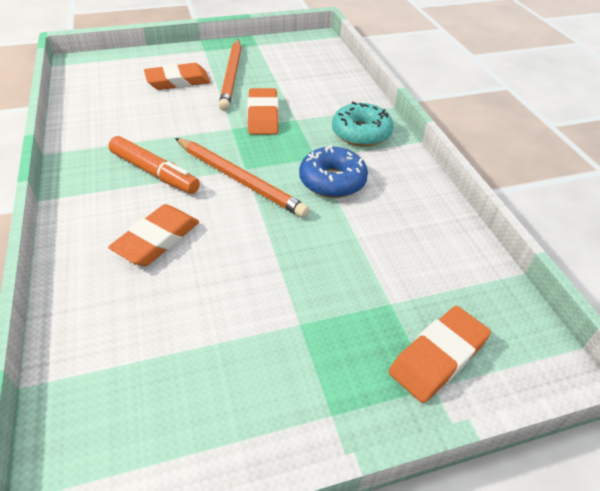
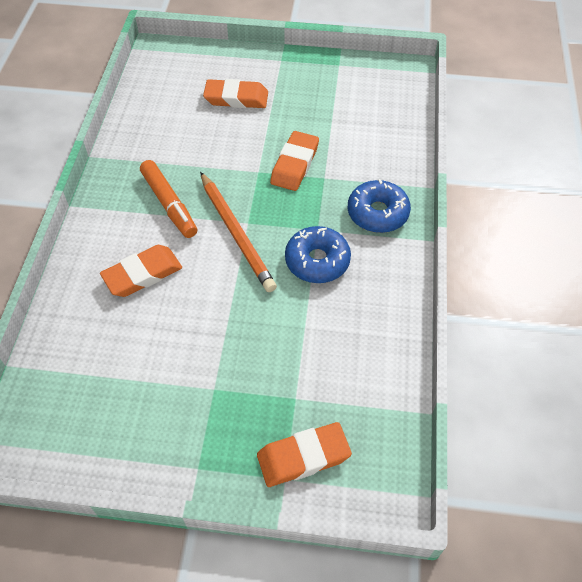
camera: 25 degrees right, 10 degrees up
(231, 76) = (290, 104): orange pencil -> none
(361, 133) = (377, 213): turquoise donut -> blue donut

